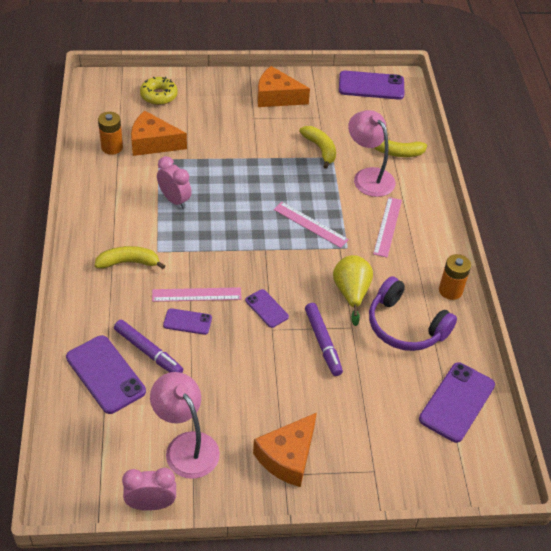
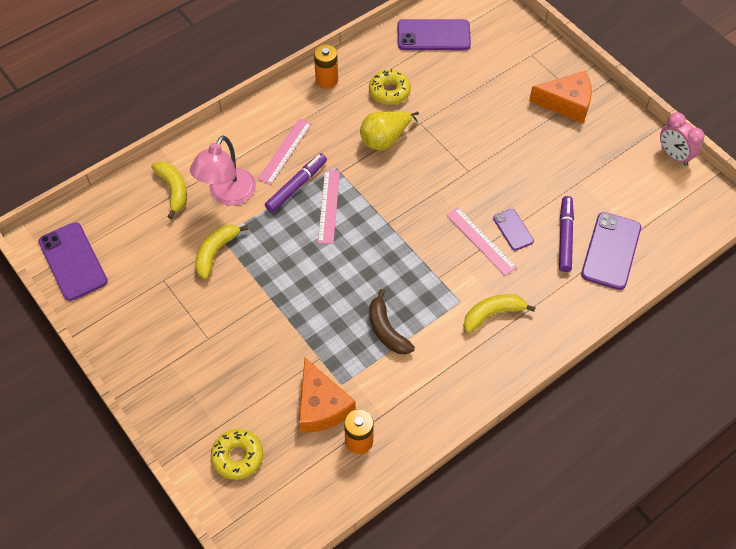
camera: 120 degrees left, 10 degrees up
(128, 262) = (492, 314): yellow banana -> yellow banana turned 105 degrees clockwise
(174, 200) = (387, 330): pink clock -> brown banana
(186, 446) = (615, 163): pink lamp -> none
(266, 308) = (451, 185): purple phone -> none
(276, 97) = (155, 337): orange cheese -> none
(323, 342) = (451, 133): purple marker -> purple marker (296, 186)
(387, 226) = (285, 151): pink ruler -> pink ruler turned 45 degrees counterclockwise
(405, 326) = (389, 91): purple headphones -> yellow donut

